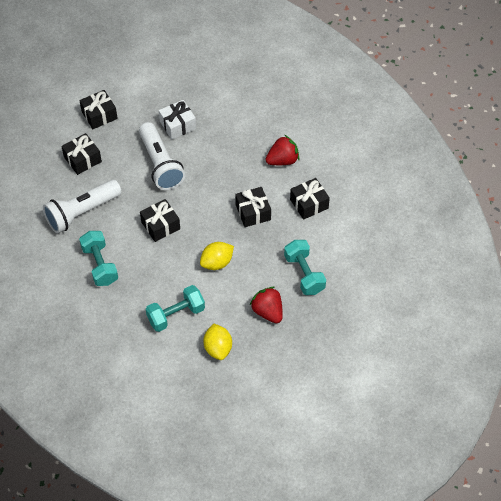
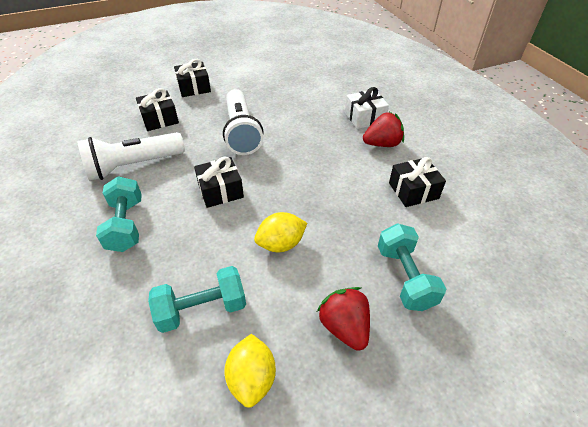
camera: 10 degrees right, 10 degrees down
(178, 125) = (271, 103): white gift -> white gift (364, 117)
(253, 212) = (340, 191): black gift -> none

